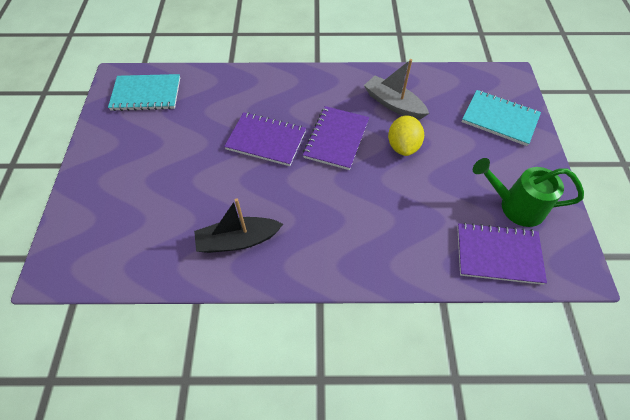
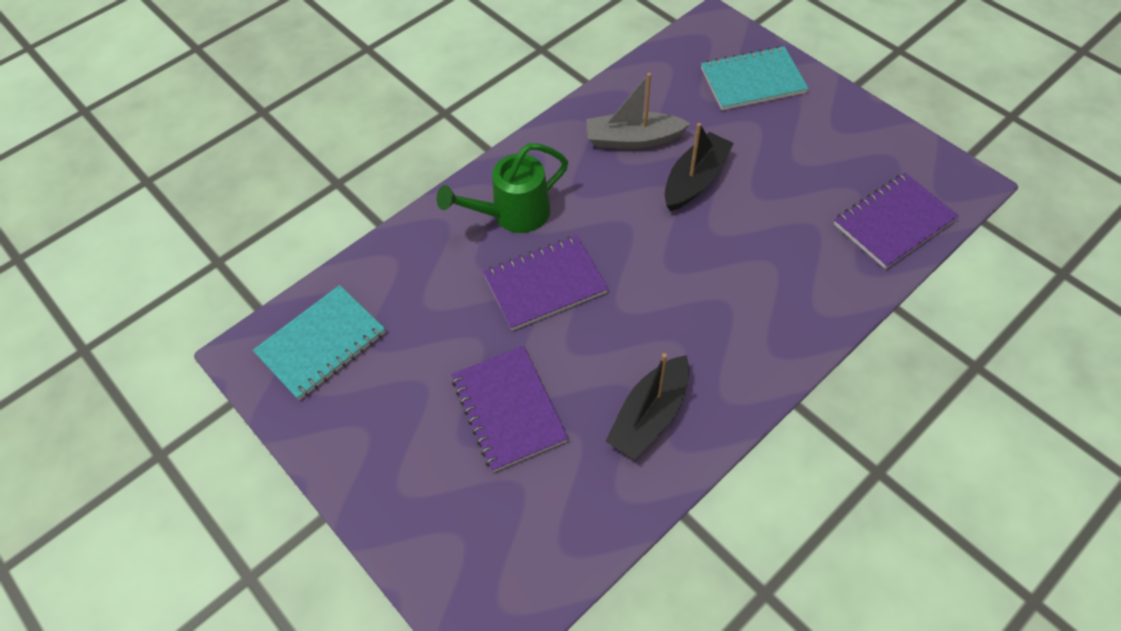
camera: 40 degrees left, 0 degrees up
(336, 139) = (619, 223): purple notebook -> purple notebook (508, 409)
(403, 146) = (695, 180): yellow lemon -> black boat
(515, 206) = (859, 163): green watering can -> green watering can (513, 214)

